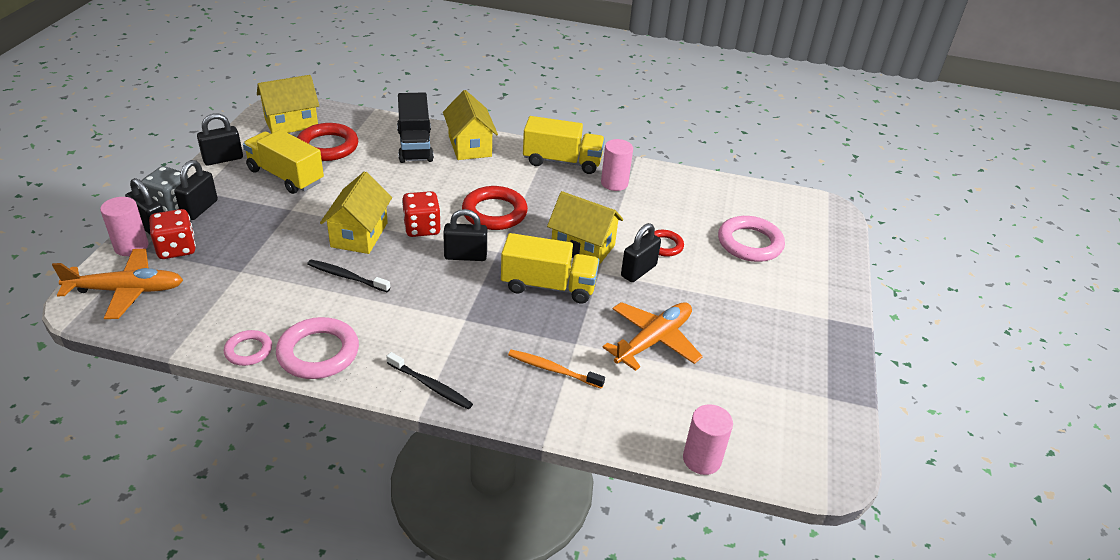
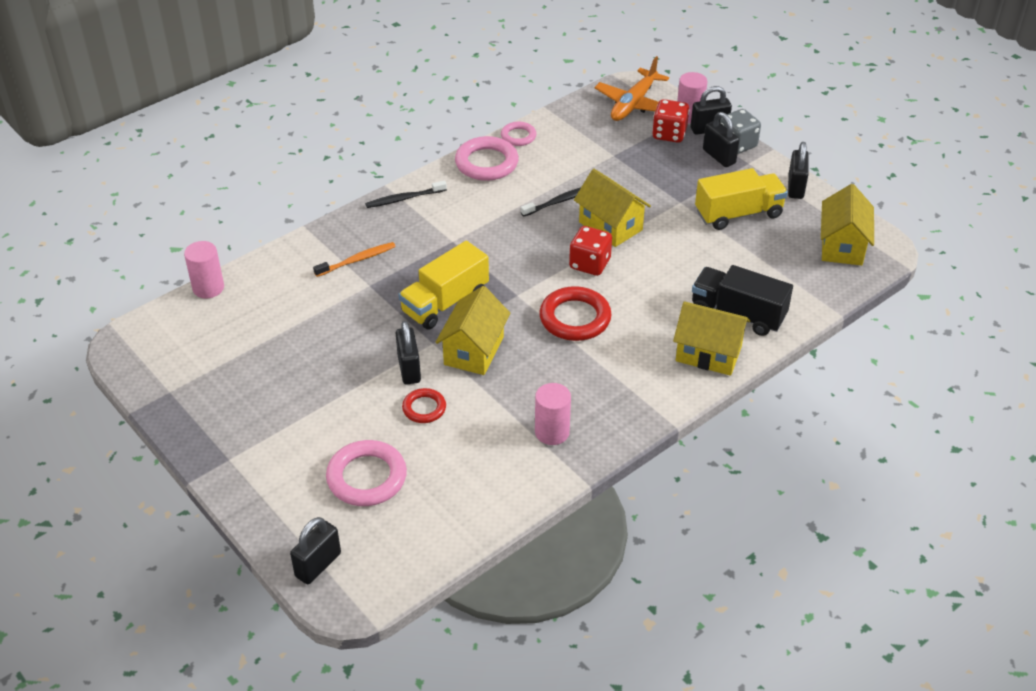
camera: 130 degrees right, 5 degrees up
(328, 146) = (776, 255): red ring -> none
(465, 256) = (527, 273): black padlock -> black padlock (318, 565)
(562, 161) = (624, 412): yellow truck -> none
(583, 247) = (474, 351): yellow house -> yellow house turned 45 degrees counterclockwise
(653, 341) = (326, 328): orange plane -> none

